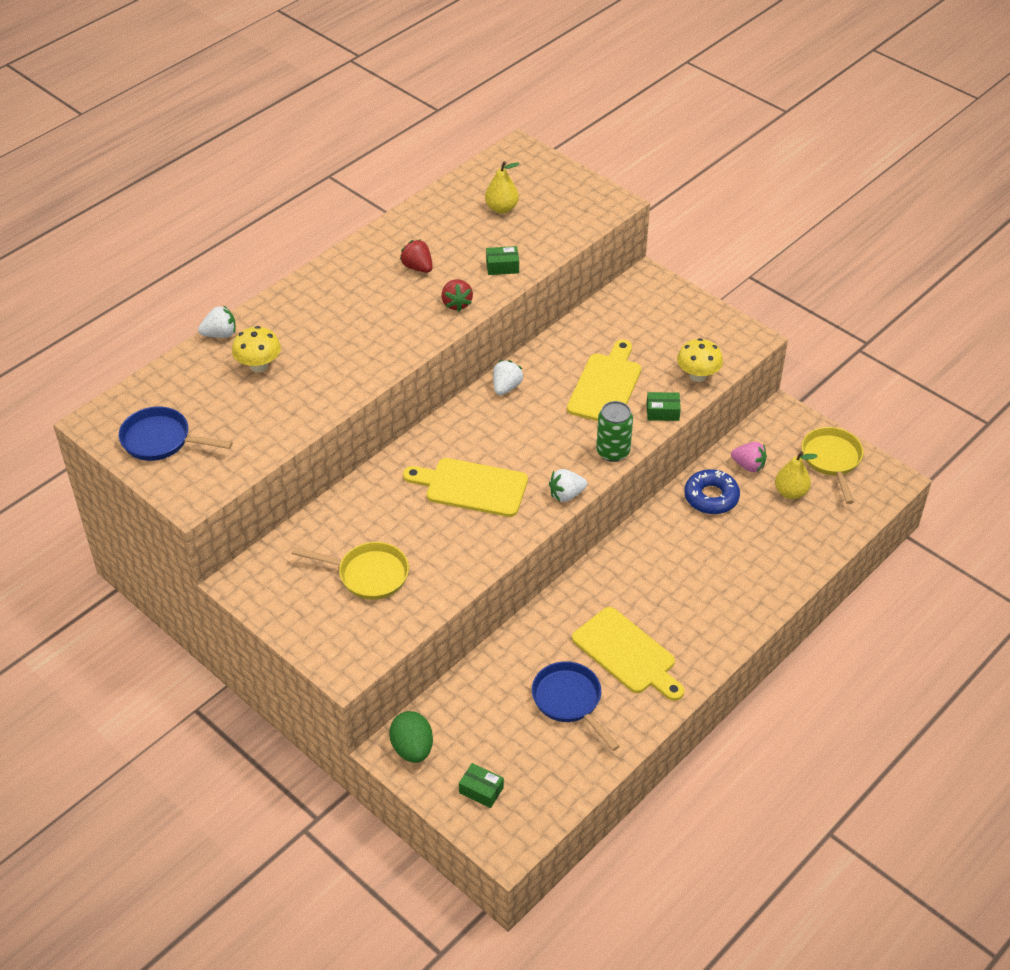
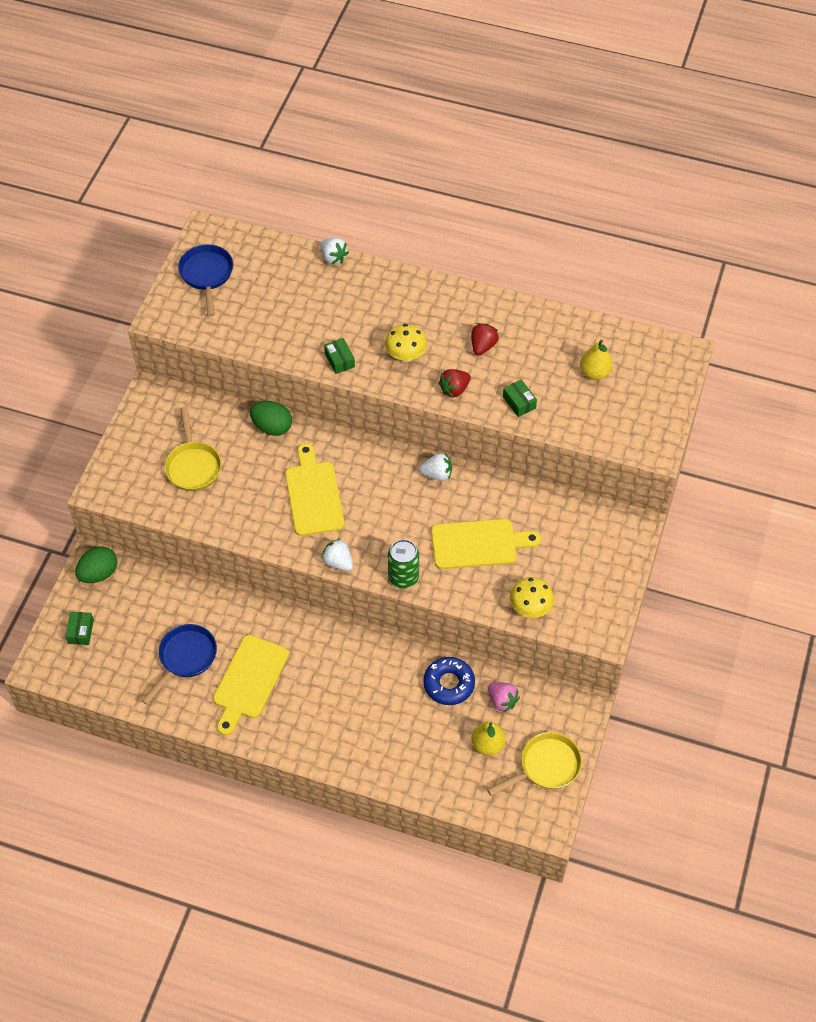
camera: 65 degrees right, 10 degrees up
(259, 366) = (312, 296): yellow mushroom -> yellow mushroom (406, 356)
(362, 492) = (272, 427): none -> green egg
(662, 412) = (470, 597): green box -> green box (339, 360)
(748, 465) = (502, 701): pink strawberry -> pink strawberry turned 45 degrees counterclockwise

